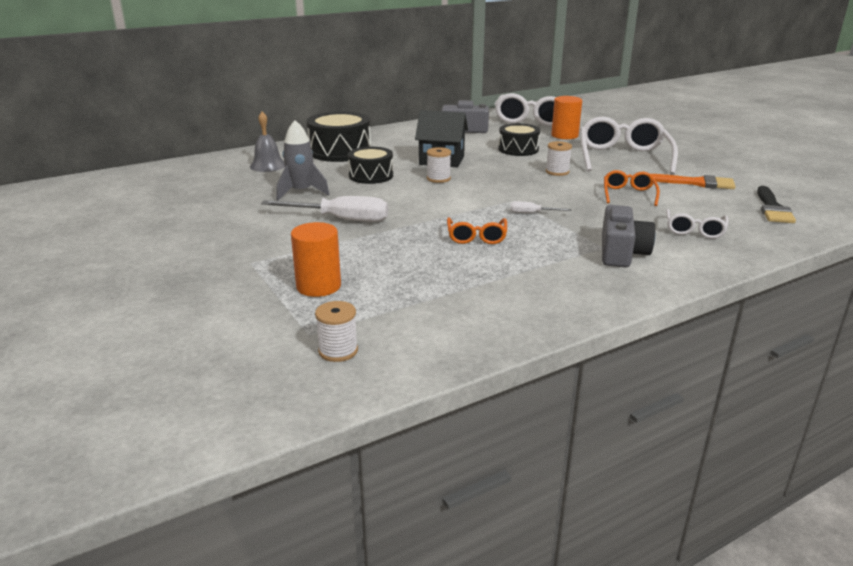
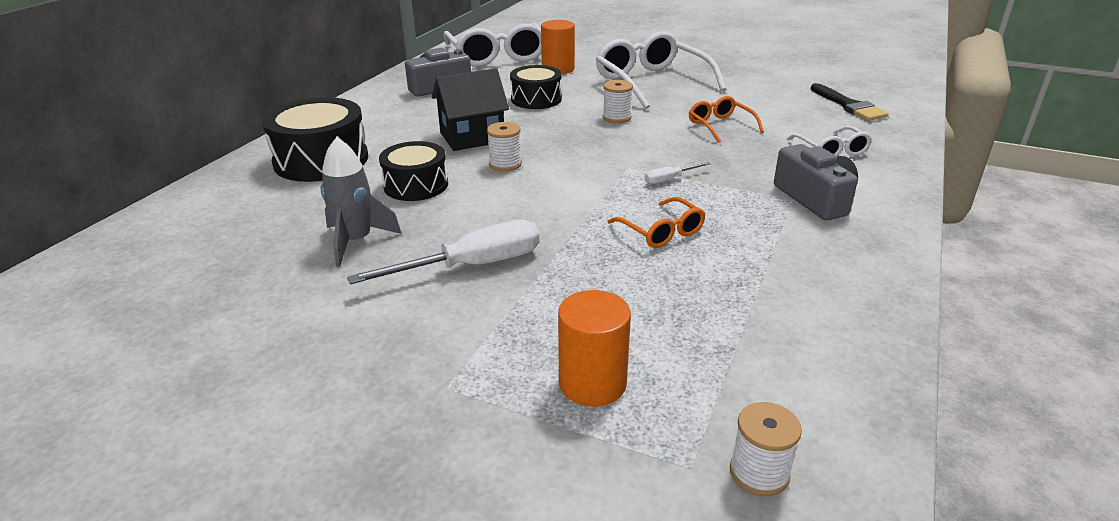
camera: 35 degrees left, 5 degrees up
(268, 165) = (242, 213): grey bell -> none
(696, 183) = (754, 95): orange brush -> none

